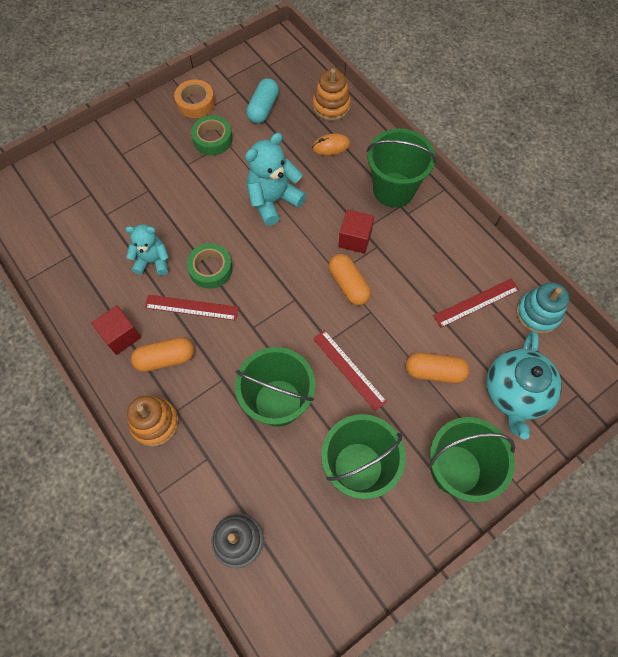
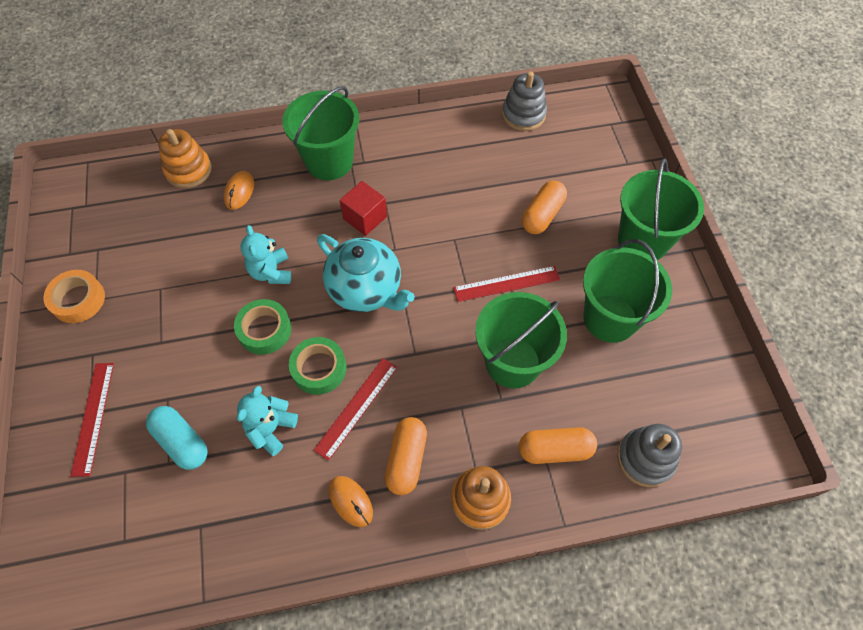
camera: 65 degrees left, 5 degrees down
(121, 335) = (350, 501): red cube -> orange mouse
(212, 139) = (145, 301): green tape -> green tape (264, 330)
(263, 108) = (141, 234): turquoise capsule -> turquoise capsule (182, 442)
(273, 200) = (271, 272): turquoise teddy bear -> turquoise teddy bear, size x0.66
(348, 284) = (414, 245): orange capsule -> orange capsule (555, 450)
(476, 302) = (489, 153): red ruler -> red ruler (93, 417)
(514, 393) = (590, 166): turquoise teapot -> turquoise teapot (366, 289)
(537, 313) = (523, 115): turquoise stacking toy -> grey stacking toy

